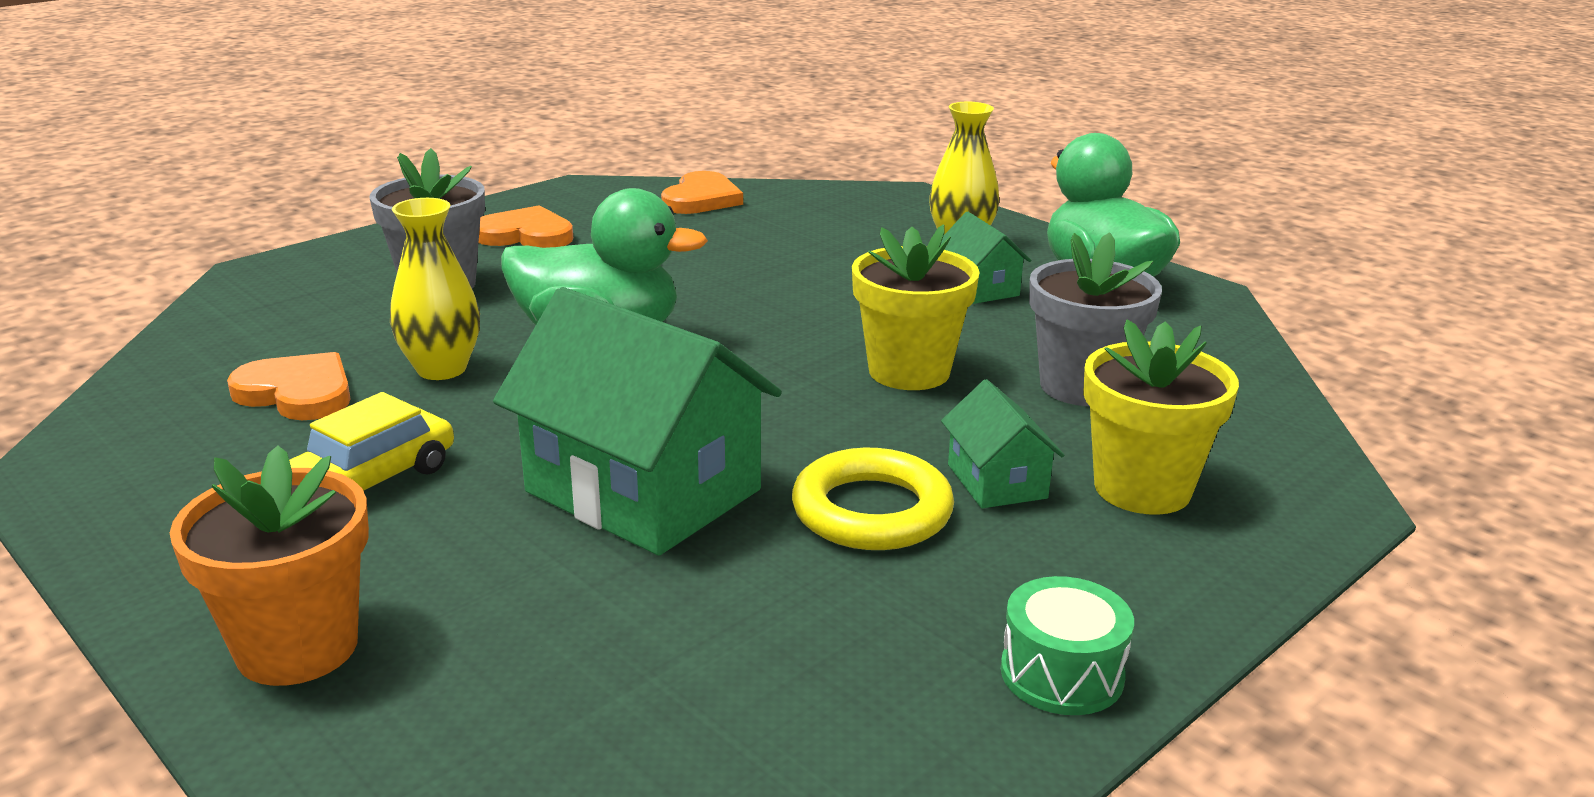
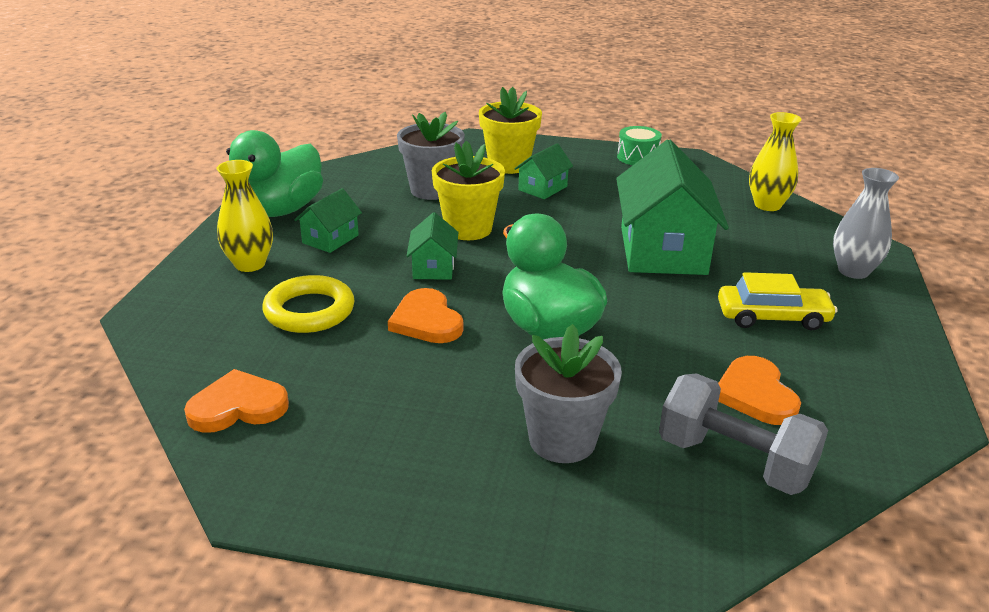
camera: 125 degrees left, 5 degrees up
(266, 338) = (734, 461): none -> grey dumbbell
(297, 647) = (853, 271): orange flower pot -> grey vase
(441, 369) = (658, 360): yellow vase -> yellow vase (767, 205)
(526, 235) = (419, 458): orange heart -> orange heart (426, 321)
(827, 321) = (433, 267): none -> green house
(872, 511) = (600, 203): yellow ring -> yellow ring (309, 311)

